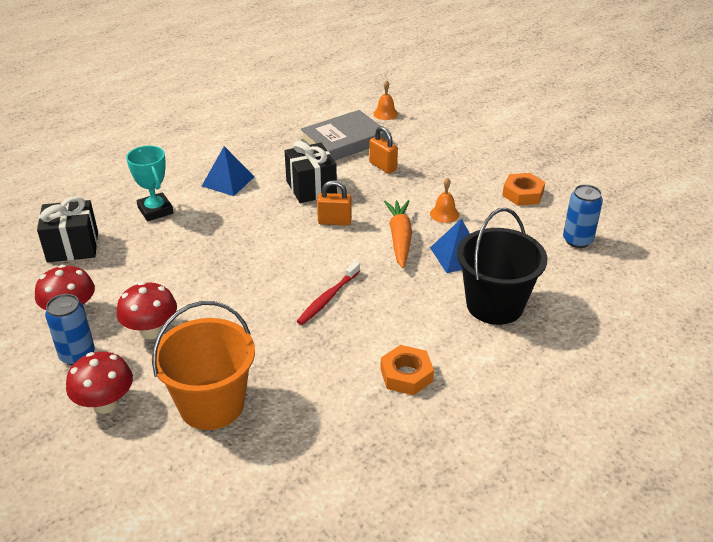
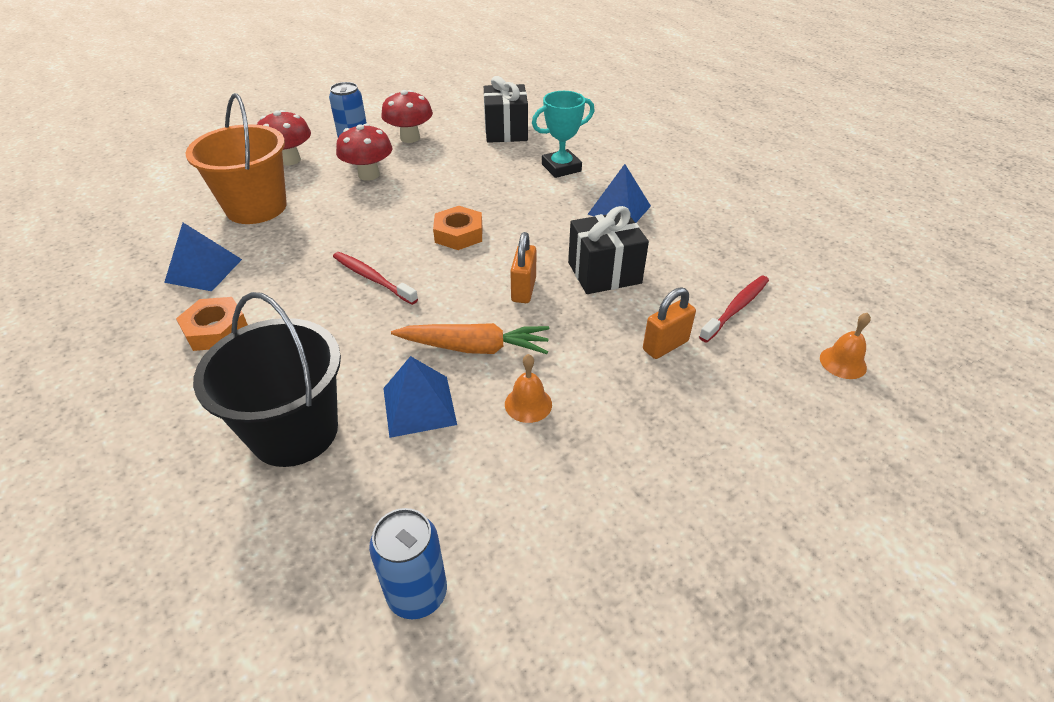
camera: 95 degrees right, 5 degrees up
(326, 411) = (204, 270): none -> blue pyramid
(344, 141) = (735, 308): grey book -> red toothbrush
(523, 194) = (581, 530): orange nut -> orange nut (458, 234)

